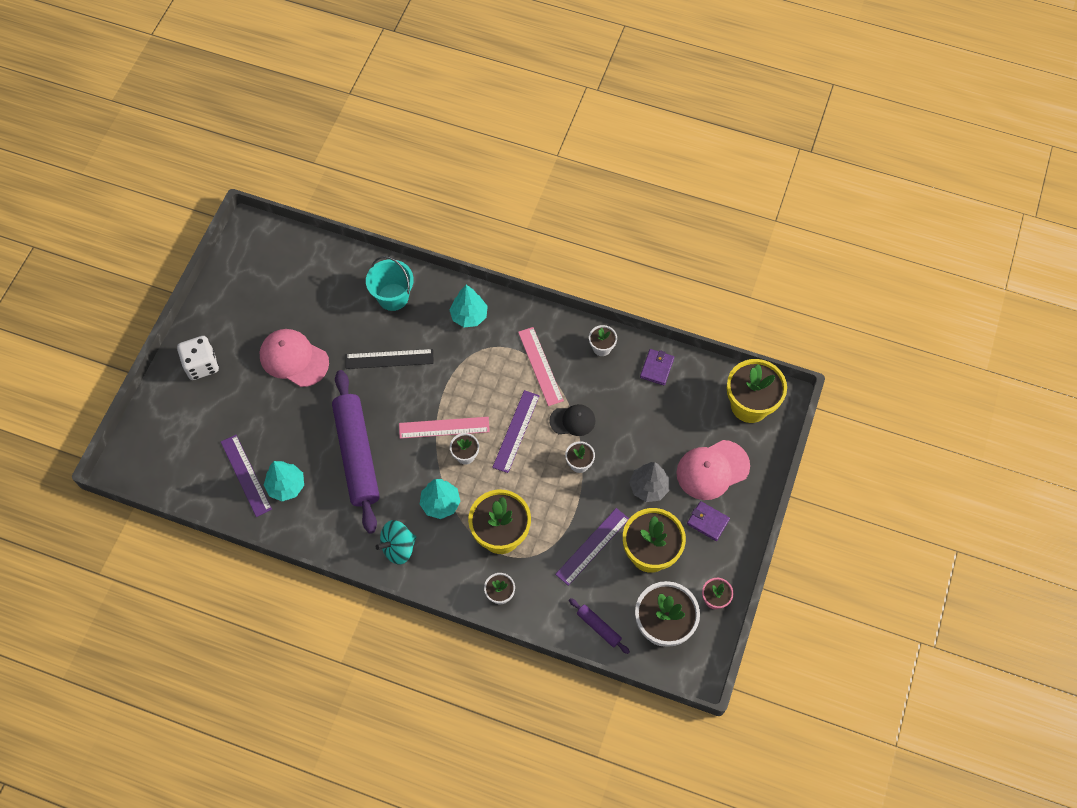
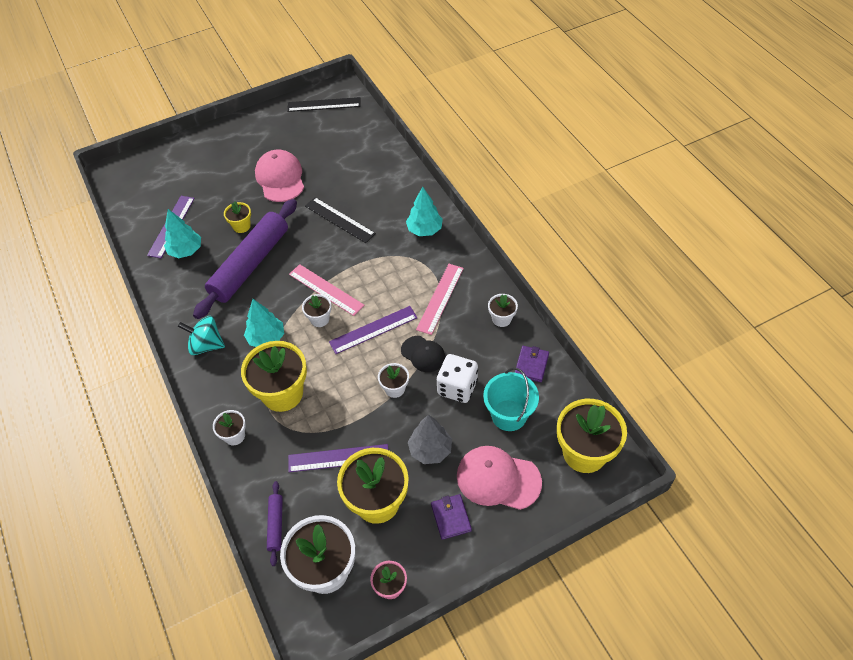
camera: 45 degrees right, 10 degrees down
(202, 365) = (223, 145): white dice -> white dice (457, 387)
(252, 257) = (324, 104): none -> black ruler
(310, 427) = (241, 226): none -> yellow flower pot
(393, 297) = (385, 183): turquoise bucket -> turquoise bucket (509, 415)
(657, 368) = (531, 365): purple wallet -> purple wallet turned 45 degrees counterclockwise

